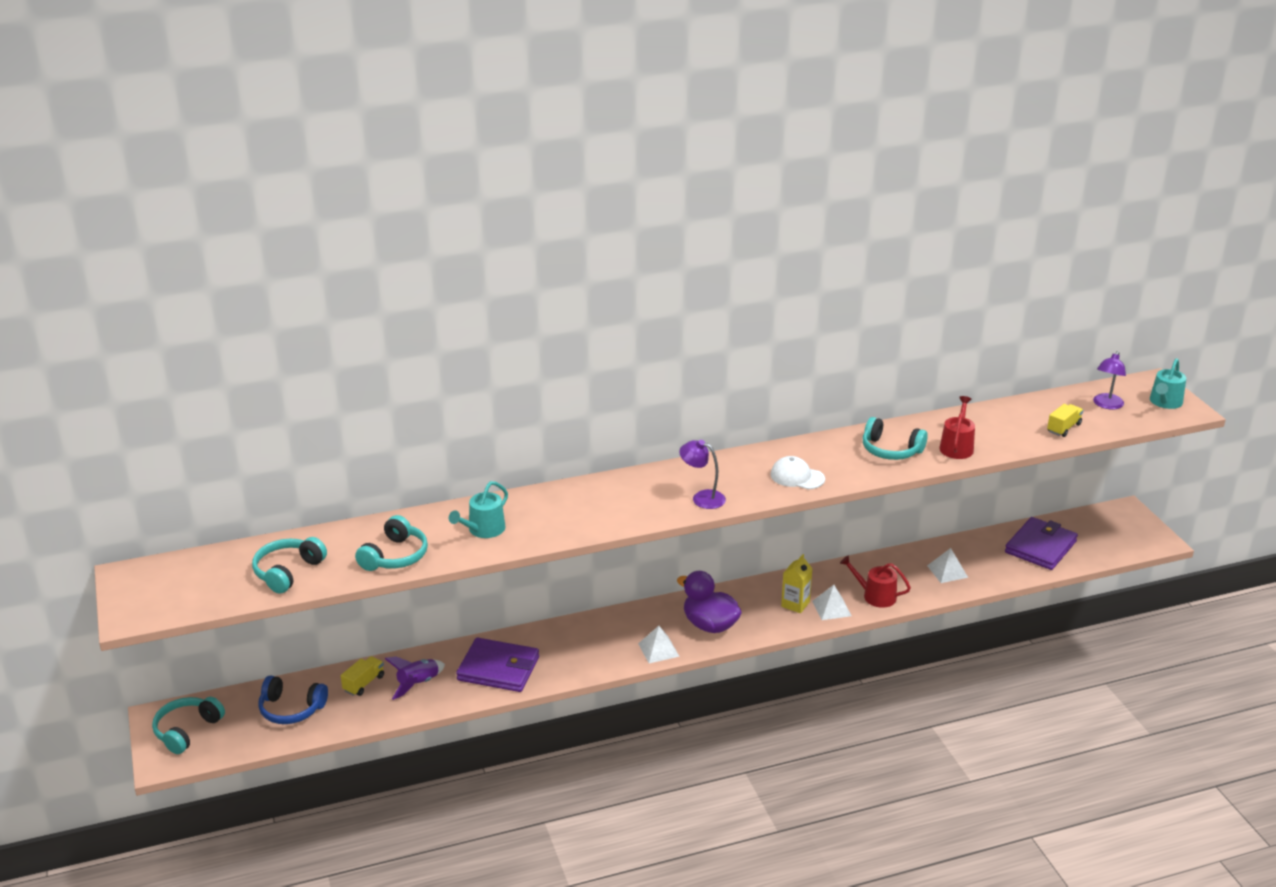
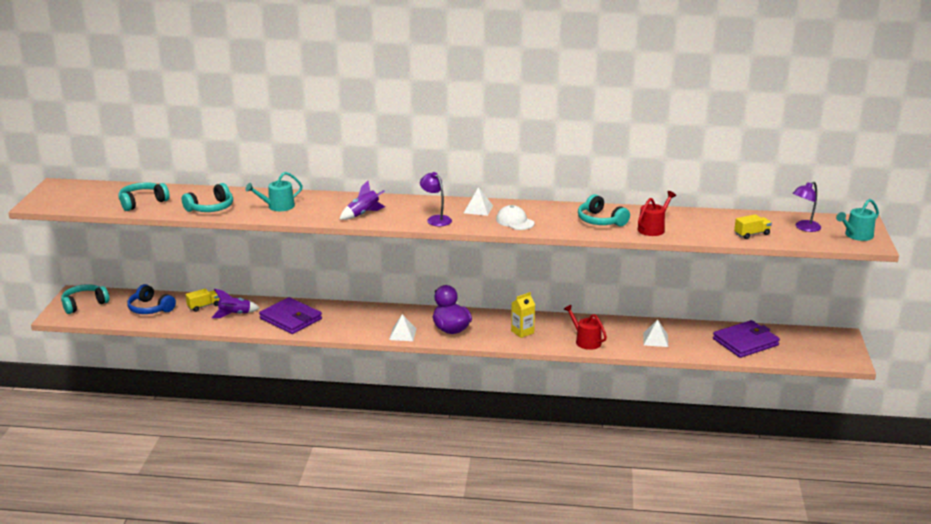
camera: 25 degrees right, 5 degrees down
(606, 513) = (363, 214): none -> purple rocket
(831, 608) = (546, 340): white pyramid -> white pyramid (478, 209)

